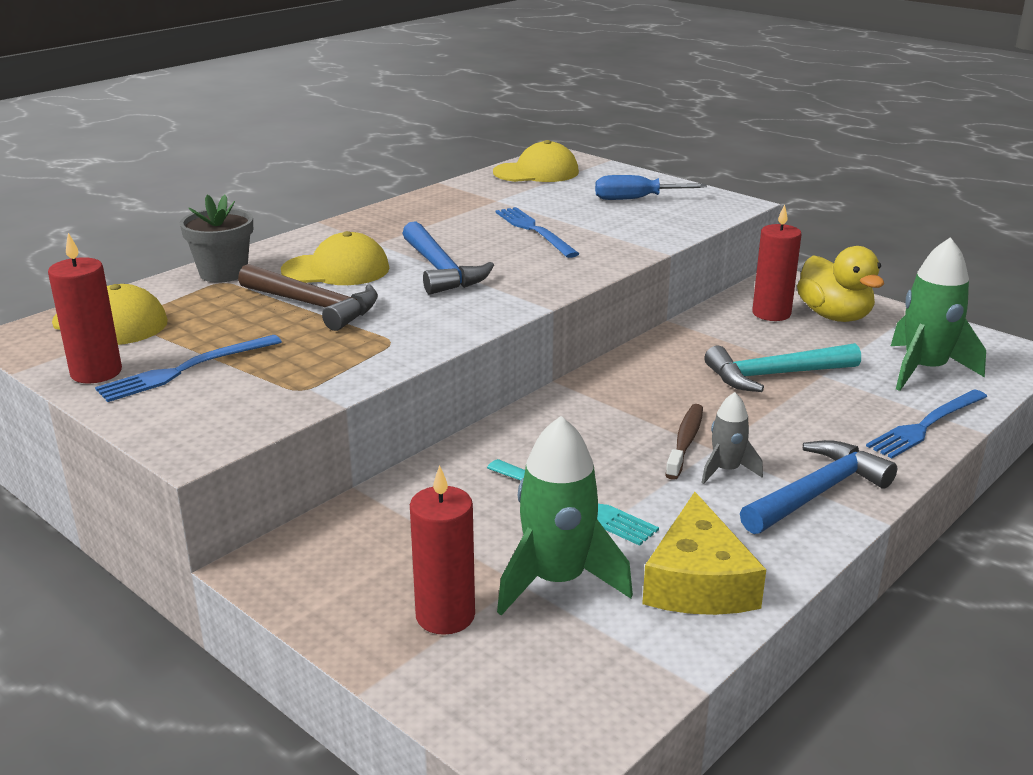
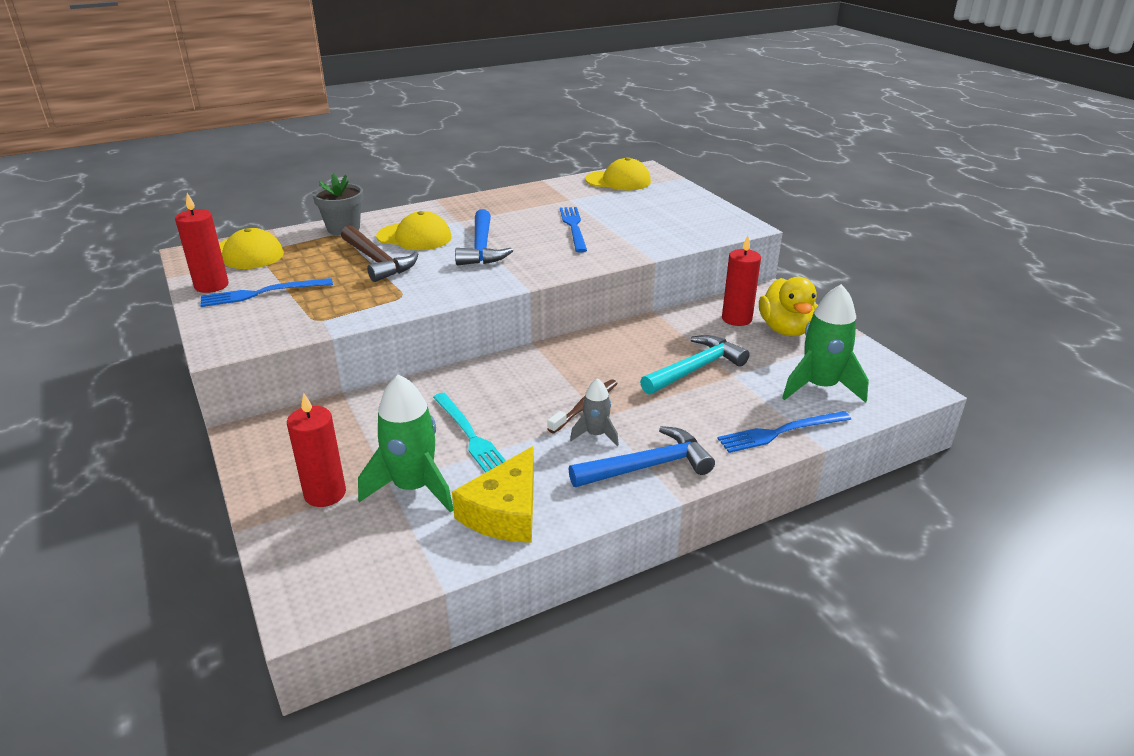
camera: 20 degrees right, 5 degrees up
(635, 199) = (671, 212): blue screwdriver -> none
(774, 375) = (695, 368): turquoise hammer -> turquoise hammer turned 135 degrees clockwise

